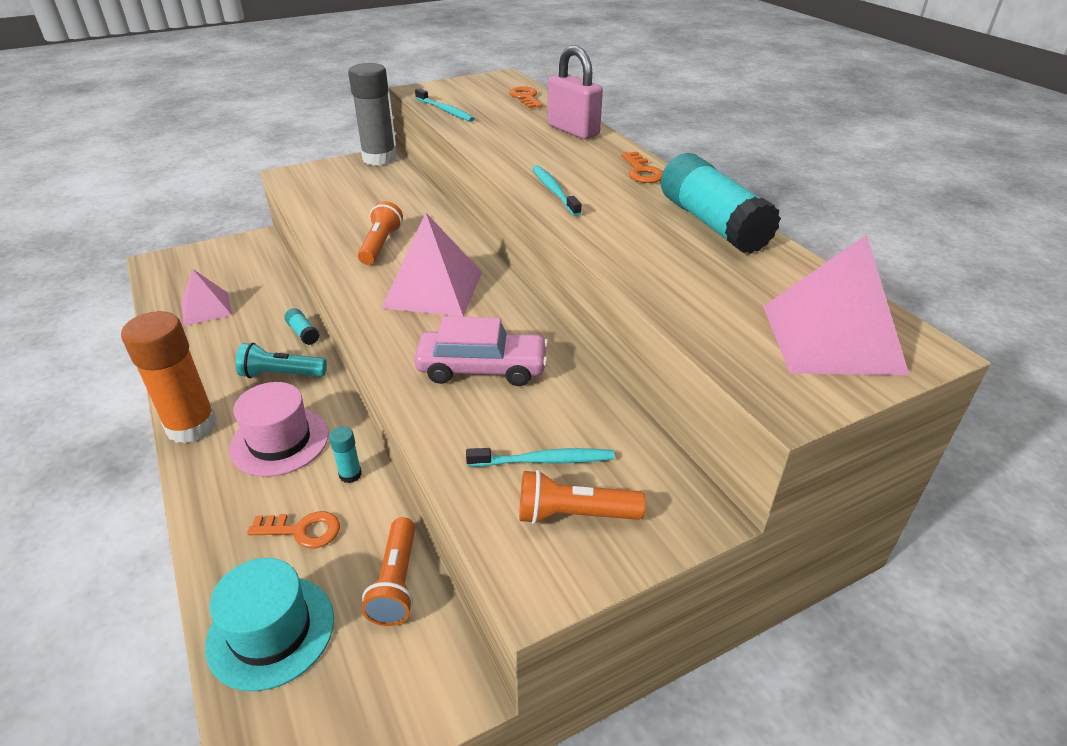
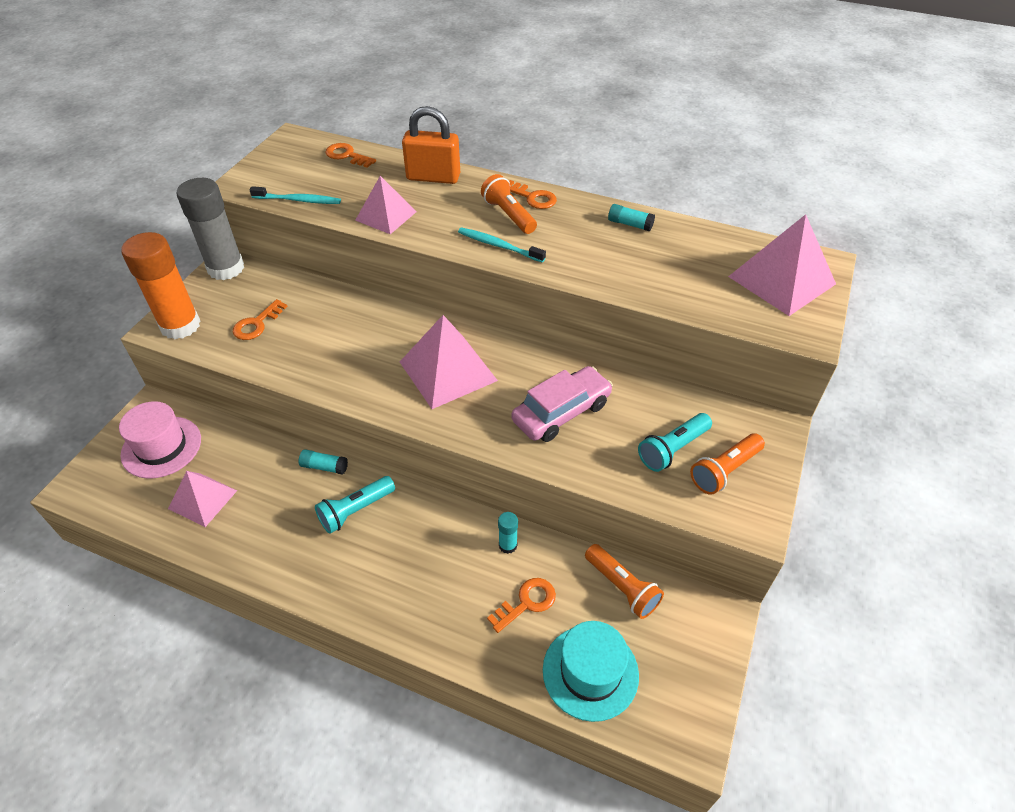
camera: 40 degrees left, 10 degrees up
(191, 426) = (343, 597): orange glue stick -> orange glue stick (180, 325)
(279, 441) = (427, 558): pink hat -> pink hat (161, 447)
(348, 197) = (257, 324): none -> orange key
(380, 245) = (353, 355): orange flashlight -> orange flashlight (508, 215)
(493, 140) = (386, 216): none -> pink pyramid
(545, 460) = (672, 449): turquoise toothbrush -> turquoise flashlight
(573, 130) = (433, 177): pink padlock -> orange padlock
(712, 223) = (630, 224): turquoise glue stick -> turquoise glue stick, size x0.43

